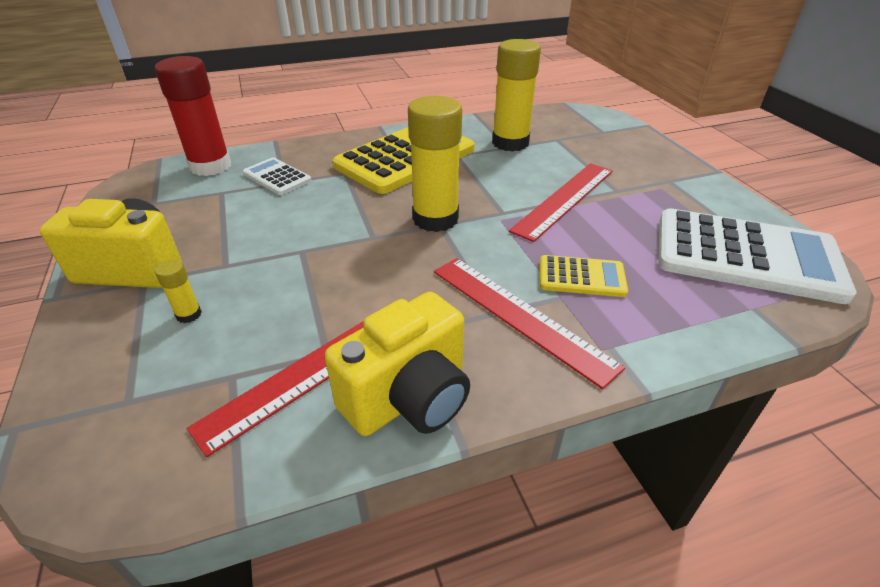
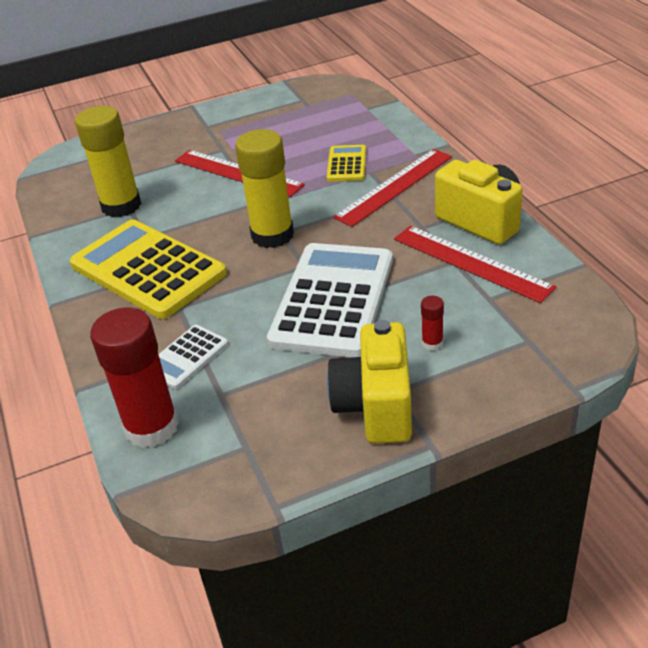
camera: 90 degrees left, 0 degrees up
(189, 314) = (432, 343): yellow glue stick -> red glue stick
(746, 256) = (312, 105): white calculator -> white calculator (333, 300)

